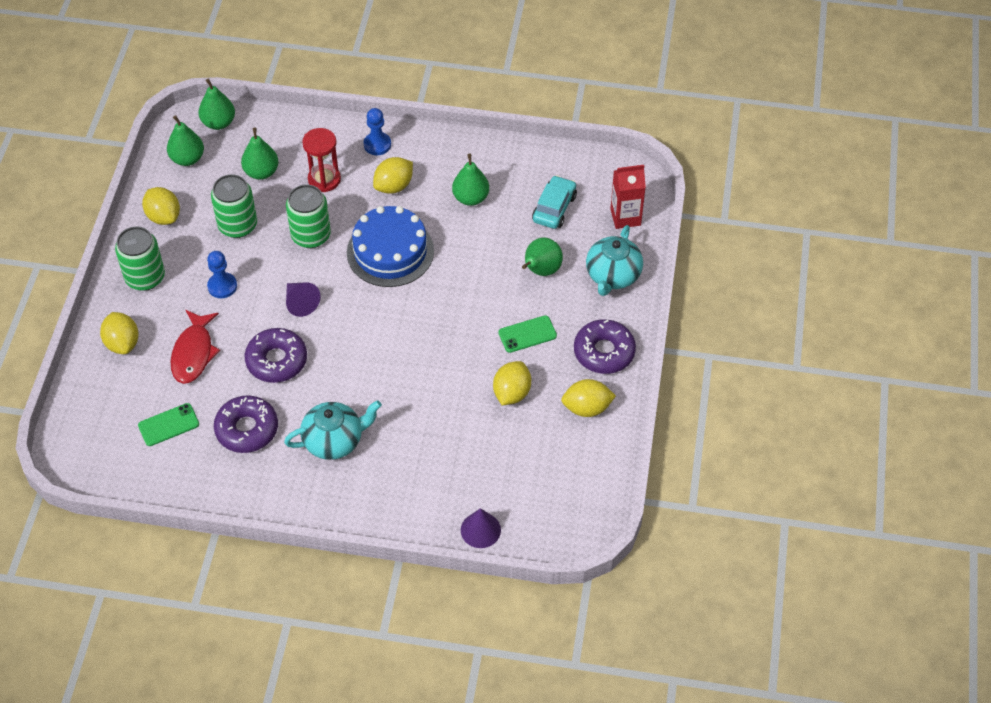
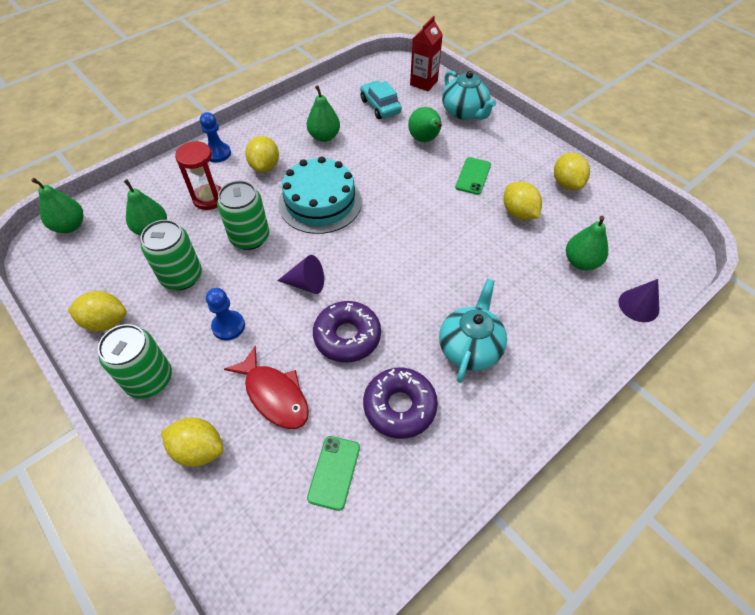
camera: 50 degrees left, 0 degrees up
(187, 158) = (73, 267): green pear -> green pear (581, 262)
(390, 251) = (320, 202): blue cake -> turquoise cake
(587, 408) = (566, 183): yellow lemon -> yellow lemon turned 45 degrees counterclockwise
(604, 352) = (524, 150): purple donut -> none

